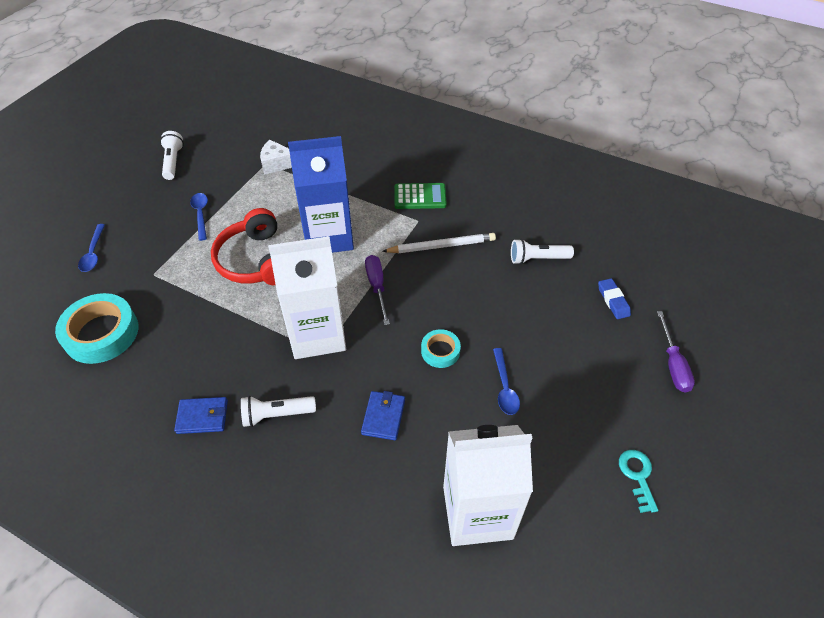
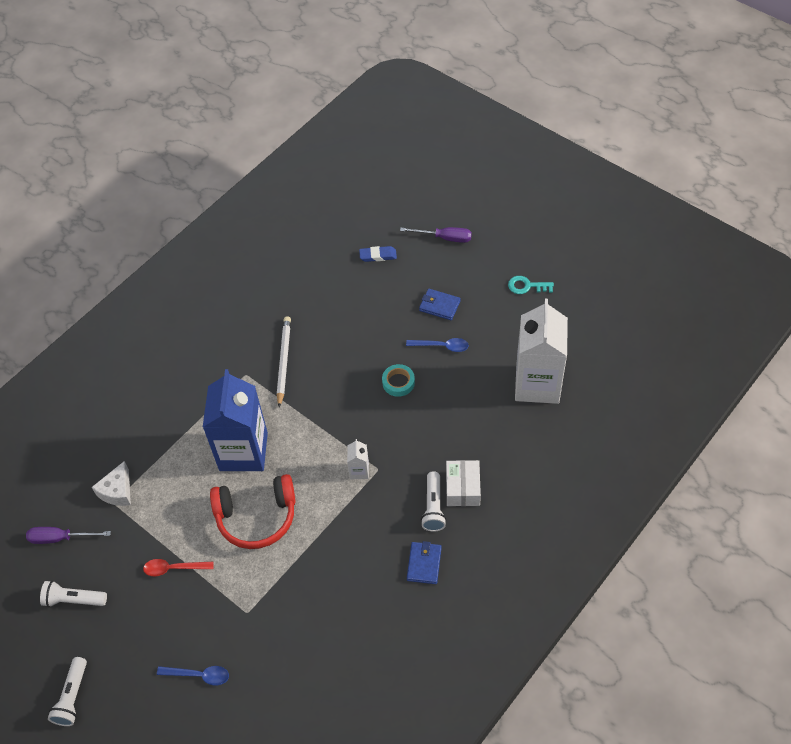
camera: 75 degrees left, 5 degrees up
(101, 333) = (312, 656): turquoise tape -> none
(201, 215) = (174, 568): blue spoon -> red spoon
(305, 442) = (462, 488): none -> white box
(317, 334) = (359, 471): white carton -> white carton, size x0.41
(377, 287) = (318, 418): purple screwdriver -> purple screwdriver (60, 538)
(383, 417) = (451, 431): blue wallet -> blue wallet (439, 306)
(420, 197) = (214, 368): green calculator -> none
(537, 258) = (319, 294): white flashlight -> white flashlight (72, 697)

